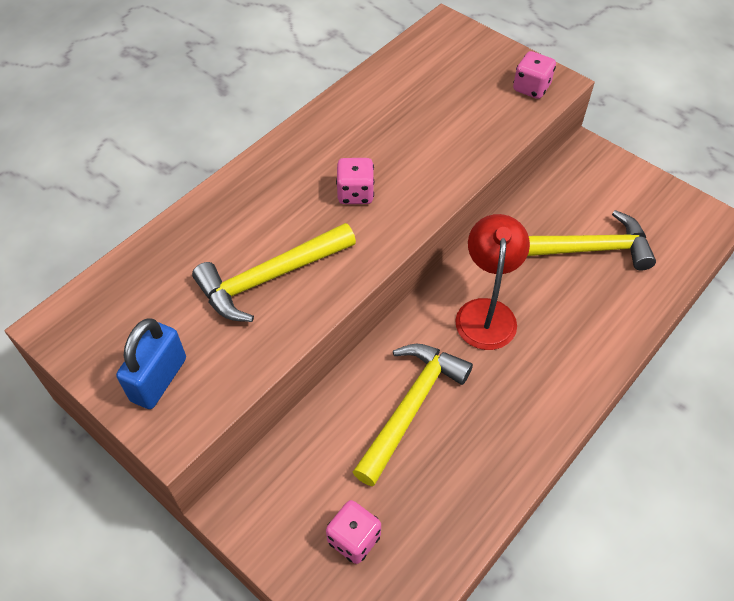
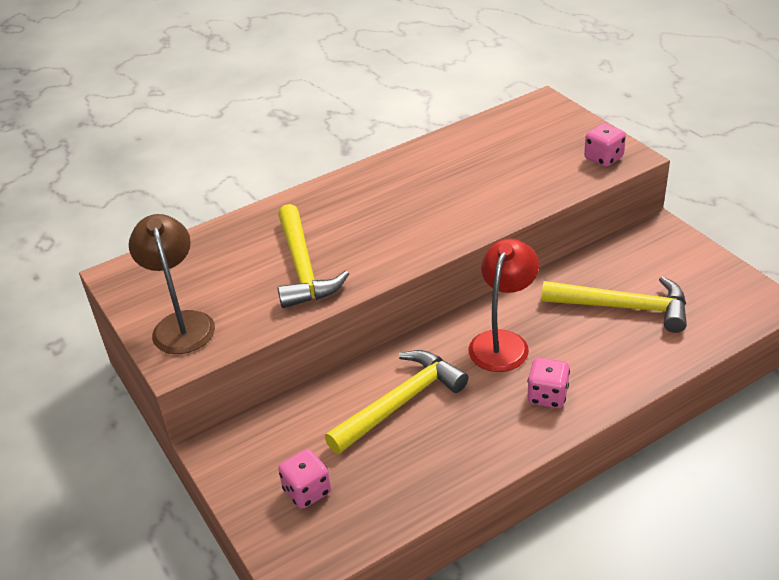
camera: 20 degrees right, 15 degrees down
(159, 379) = (181, 323): blue padlock -> brown lamp
(270, 277) = (303, 267): yellow hammer -> yellow hammer turned 90 degrees counterclockwise
(355, 193) = (403, 217): pink dice -> pink dice (547, 396)

